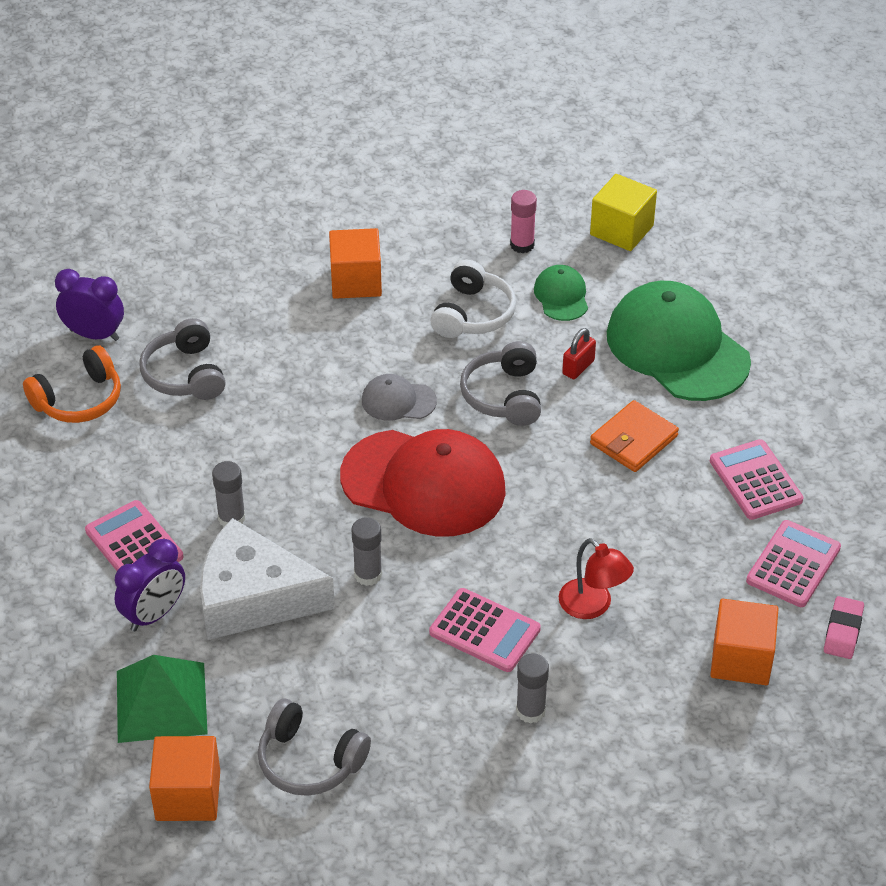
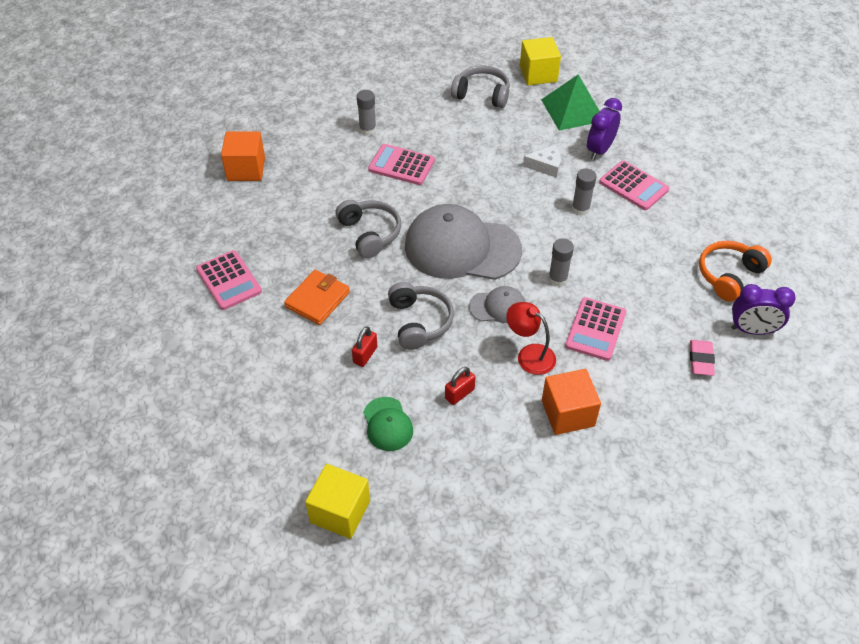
camera: 170 degrees right, 5 degrees up
(185, 374) = (664, 306): grey headphones -> grey headphones (370, 233)
(188, 795) = (538, 74): orange cube -> yellow cube
(253, 597) = (546, 166): white cheese -> white cheese, size x0.46
(368, 575) = (481, 187): grey glue stick -> grey glue stick (557, 279)
(423, 483) = (462, 248): red cap -> grey cap
(473, 314) = (459, 394): white headphones -> red padlock
(522, 245) = (431, 478): pink glue stick -> none
(593, 606) = (337, 186): red lamp -> red lamp (529, 355)
(677, 348) = (285, 385): green cap -> none
(793, 564) = (208, 227): pink calculator -> pink calculator (595, 329)
(842, 631) = (181, 192): pink eraser -> pink eraser (701, 360)

